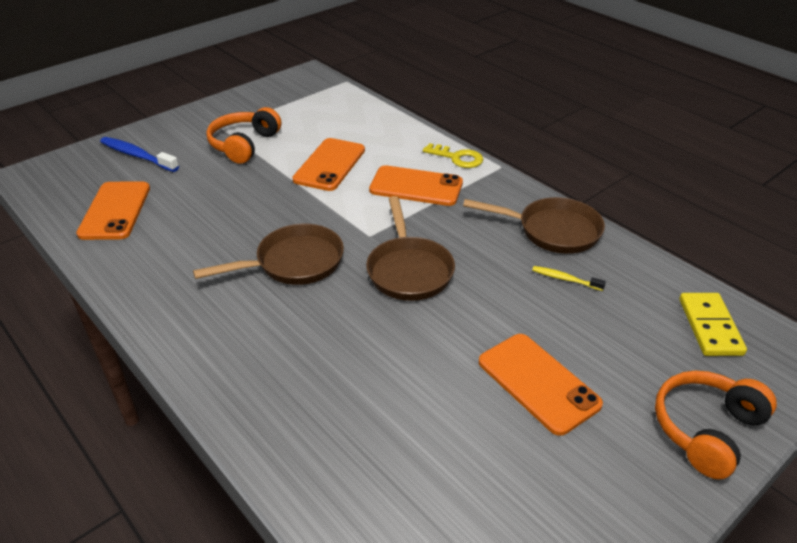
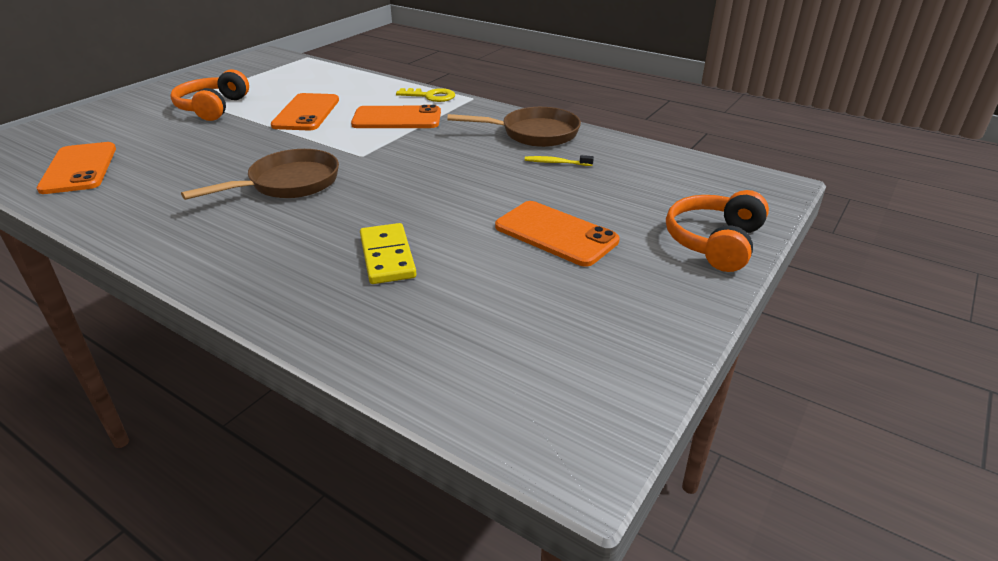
camera: 15 degrees left, 5 degrees down
(137, 155) = (95, 126): blue toothbrush -> none
(409, 270) = (407, 174): brown pan -> none
(709, 326) = (692, 177): yellow domino -> yellow domino (387, 257)

